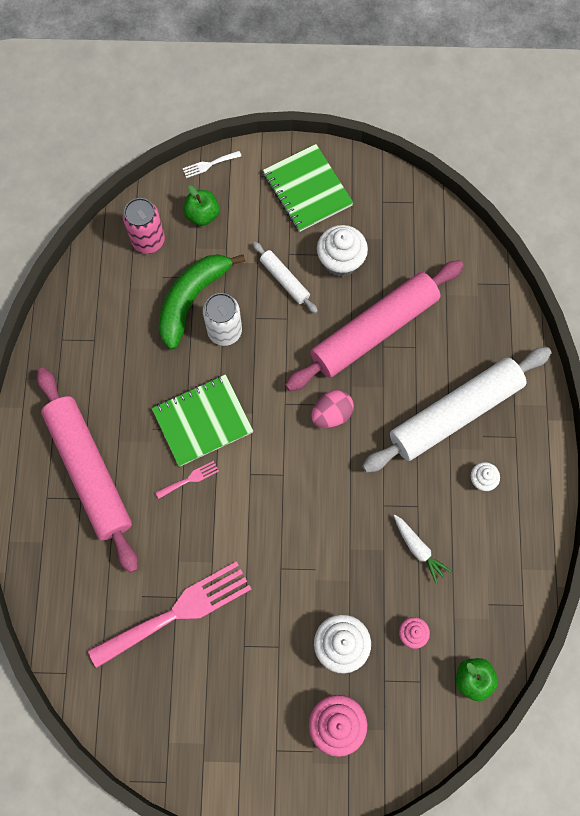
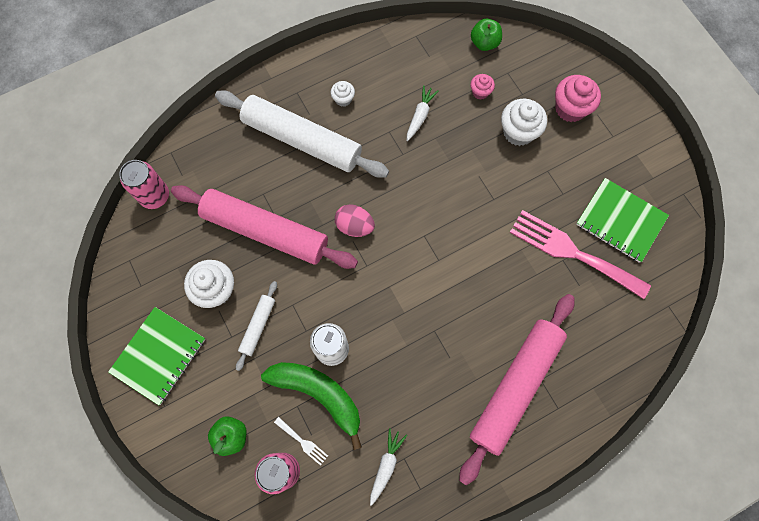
camera: 120 degrees left, 0 degrees up
(98, 322) = (386, 465): none -> white carrot
(190, 479) = (471, 303): pink fork -> none
(192, 300) = (319, 394): green banana -> green banana turned 150 degrees counterclockwise
(202, 421) = (419, 321): green notebook -> green notebook (620, 221)
(209, 164) = (175, 461): white fork -> white fork (302, 442)
(467, 250) = (155, 196): none -> pink can

